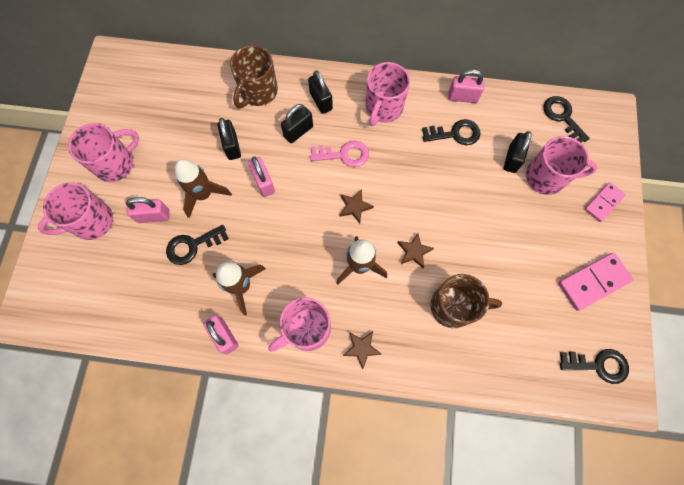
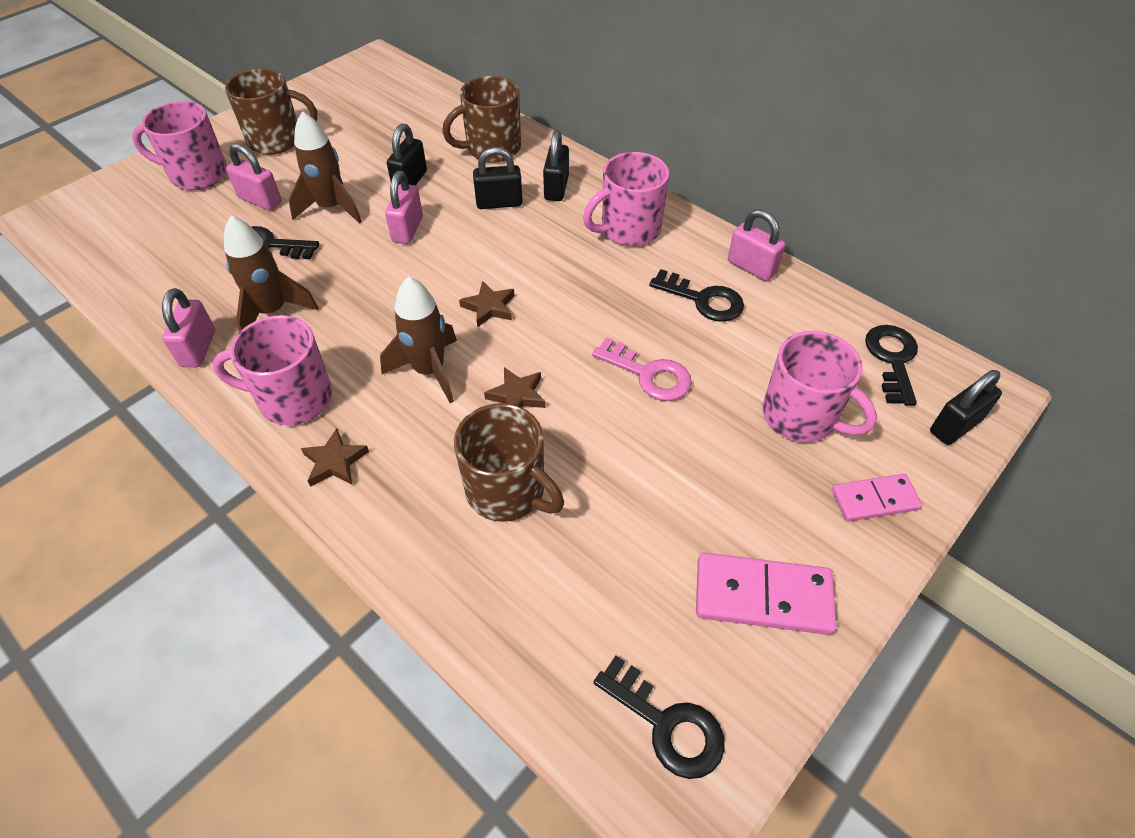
camera: 35 degrees right, 20 degrees down
(116, 164) = (277, 140): pink mug -> brown mug
(344, 155) = (531, 250): pink key -> pink key (649, 374)
(512, 159) = (764, 368): black padlock -> black padlock (955, 426)

